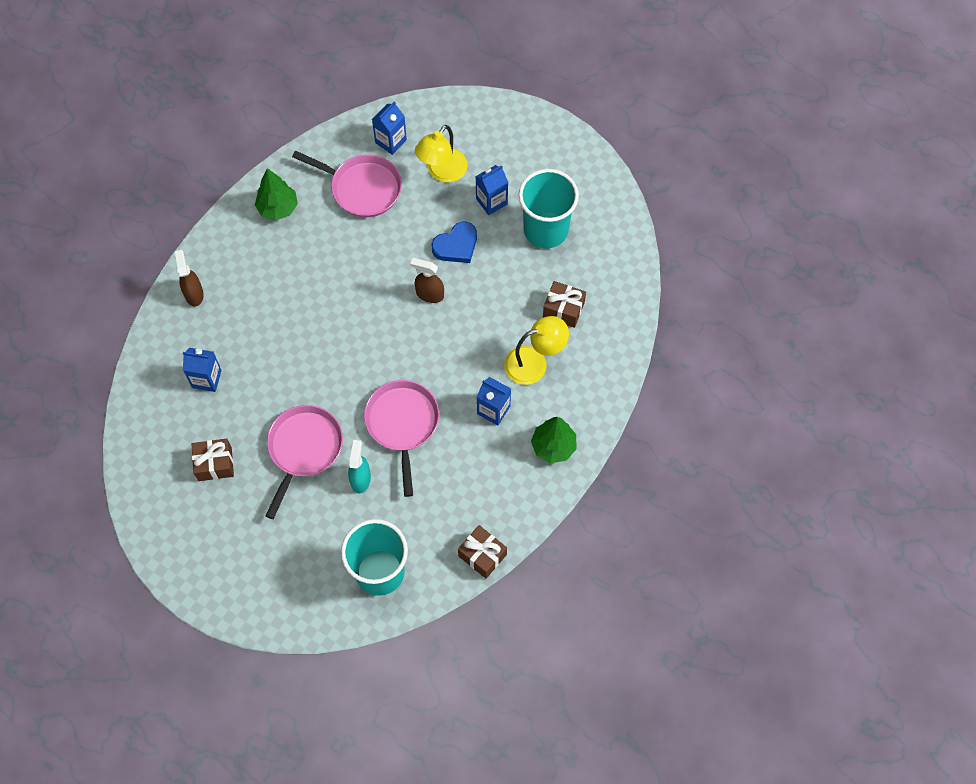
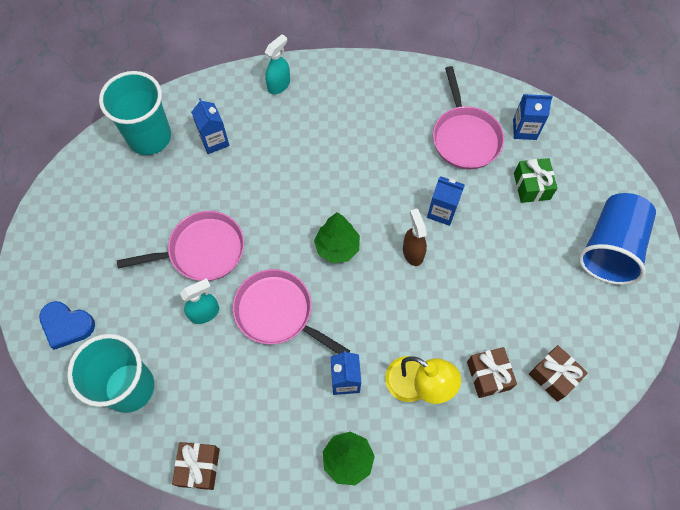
camera: 55 degrees right, 0 degrees up
(194, 294) = (279, 85): brown spray bottle -> turquoise spray bottle
(215, 464) = (146, 195): brown gift -> brown gift (553, 376)
(278, 208) = (397, 91): green tree -> green tree (337, 247)
(402, 424) = (278, 312): pink pan -> pink pan turned 105 degrees counterclockwise
(442, 172) = (531, 186): yellow lamp -> green gift
(456, 245) = (474, 243): blue heart -> blue heart (67, 325)
(491, 201) = (539, 243): blue carton -> blue carton (442, 211)
(533, 157) = (610, 248): none -> blue cup
(545, 230) = (551, 306): turquoise cup -> turquoise cup (149, 137)

